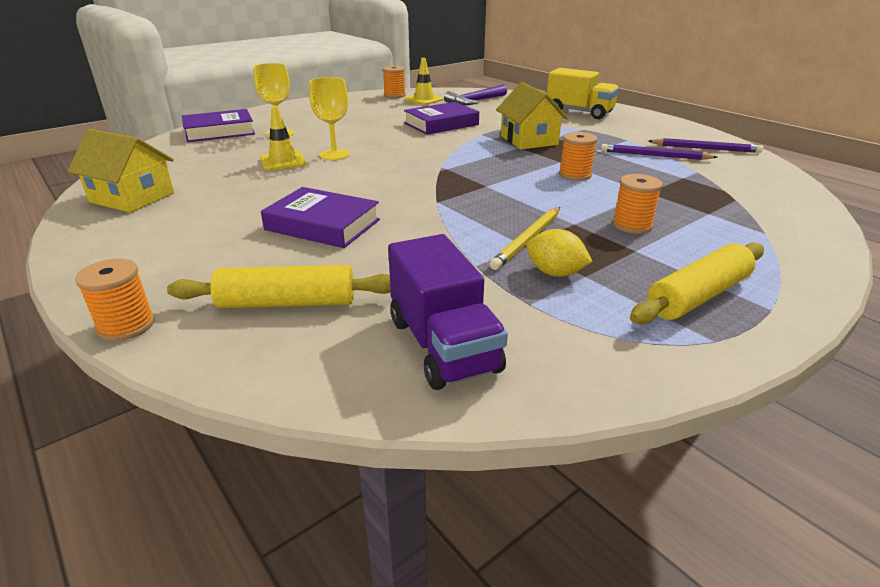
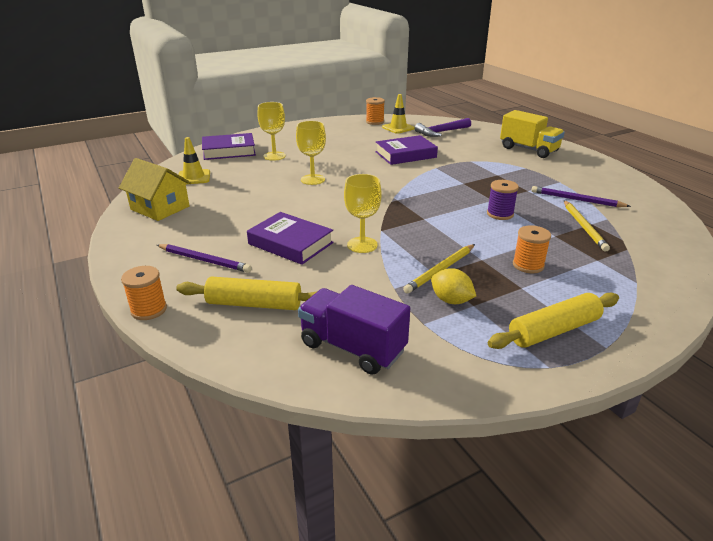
camera: 10 degrees right, 0 degrees up
(283, 161) = (272, 183): yellow traffic cone -> yellow traffic cone (194, 177)
(418, 219) = (362, 245): none -> yellow goblet
(443, 345) = (352, 347): purple truck -> purple truck turned 135 degrees clockwise
(528, 140) = (474, 176): yellow house -> none
(575, 175) = (500, 214): orange spool -> purple spool
(676, 181) = (584, 227): none -> yellow pencil
(705, 148) = (625, 196): purple pencil -> purple pencil (204, 260)

